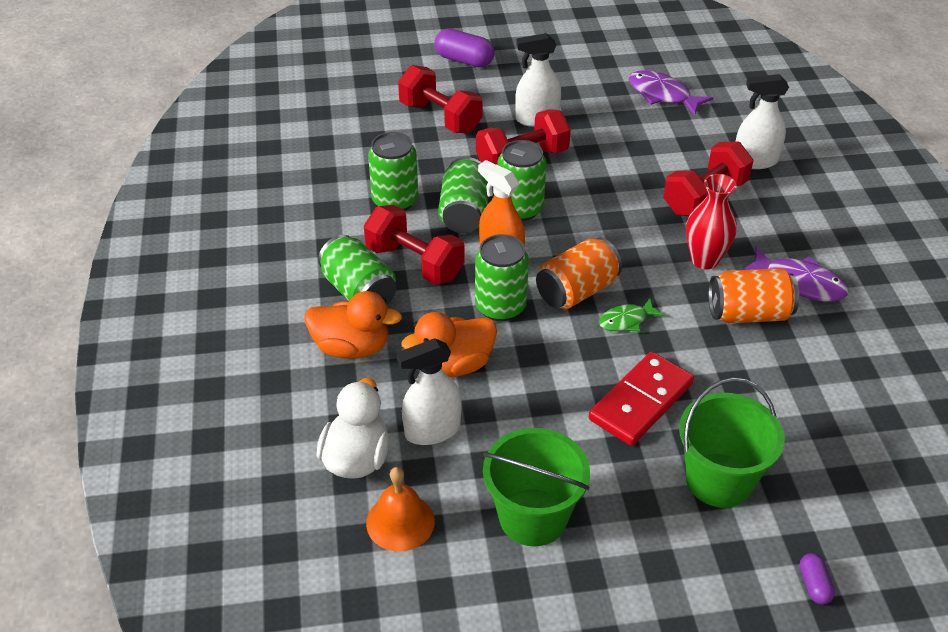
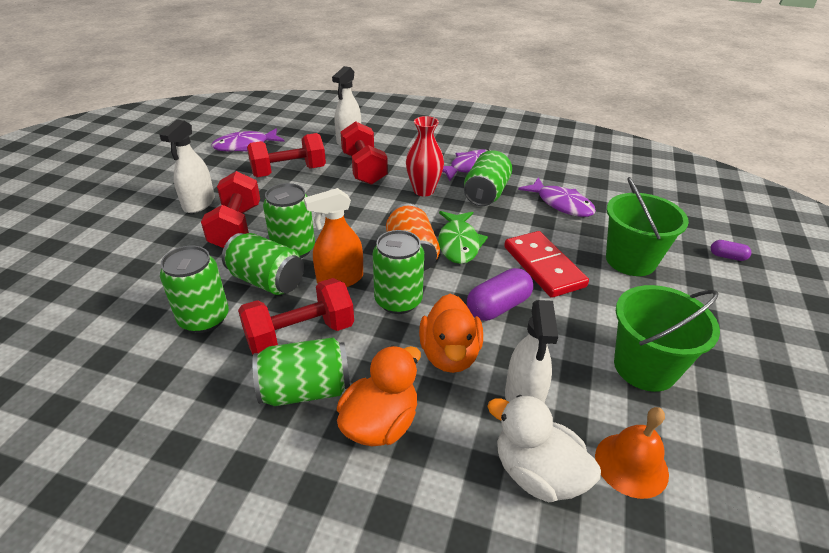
camera: 65 degrees left, 5 degrees down
(440, 117) = (127, 251): red dumbbell -> red dumbbell (289, 172)
(464, 60) = (73, 212): purple capsule -> purple capsule (498, 307)
(626, 320) = (458, 243): green fish -> green fish, size x1.62
(748, 314) = (486, 194): orange can -> green can
(790, 389) = (561, 204): none -> purple fish

